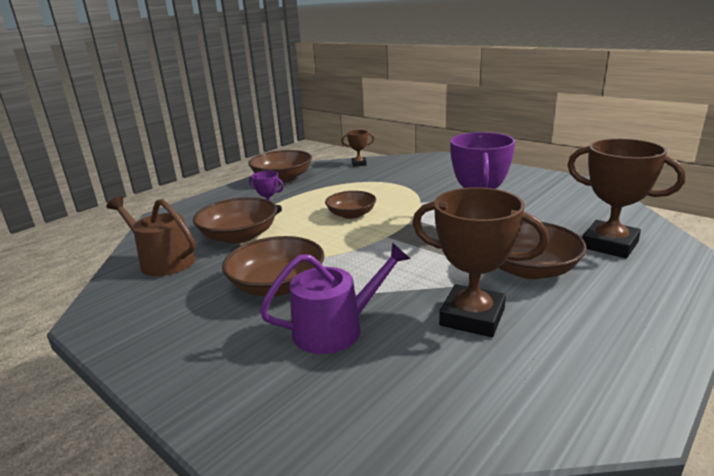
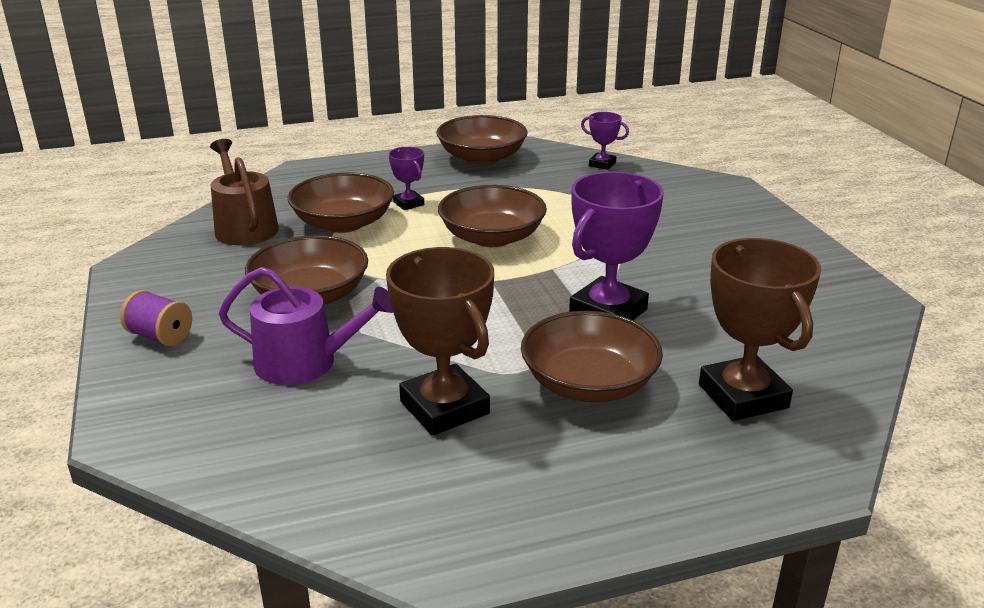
camera: 30 degrees right, 5 degrees up
(188, 359) = (160, 336): none -> purple spool
(351, 214) = (492, 237): brown bowl -> brown bowl, size x1.51
(359, 164) = (602, 164): brown trophy -> purple trophy

